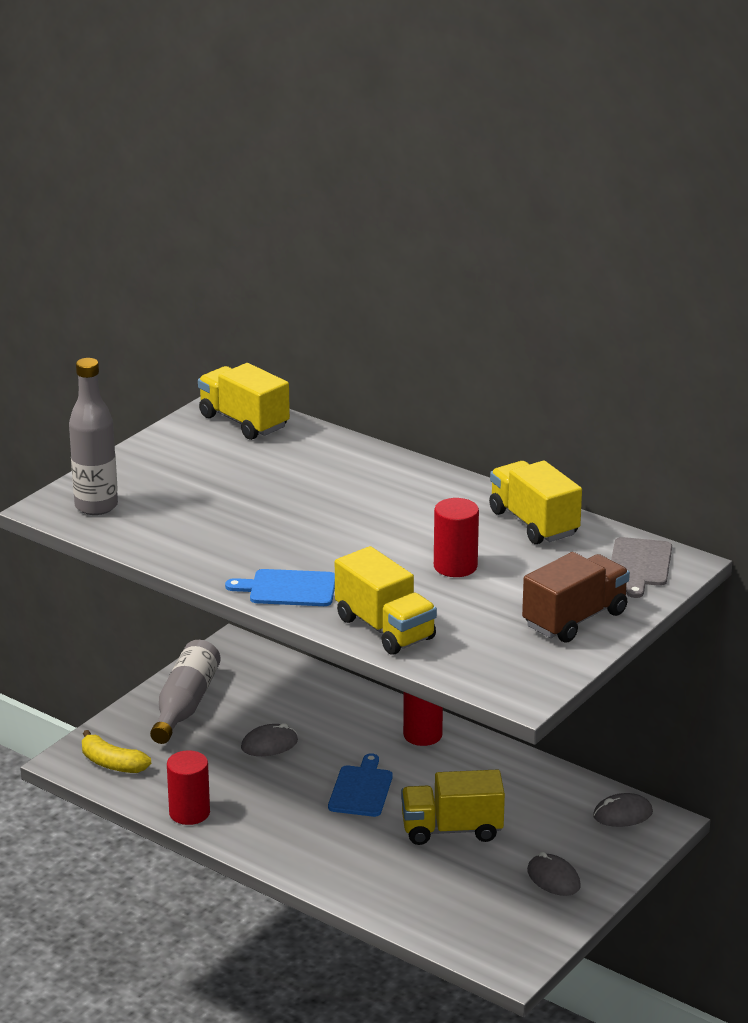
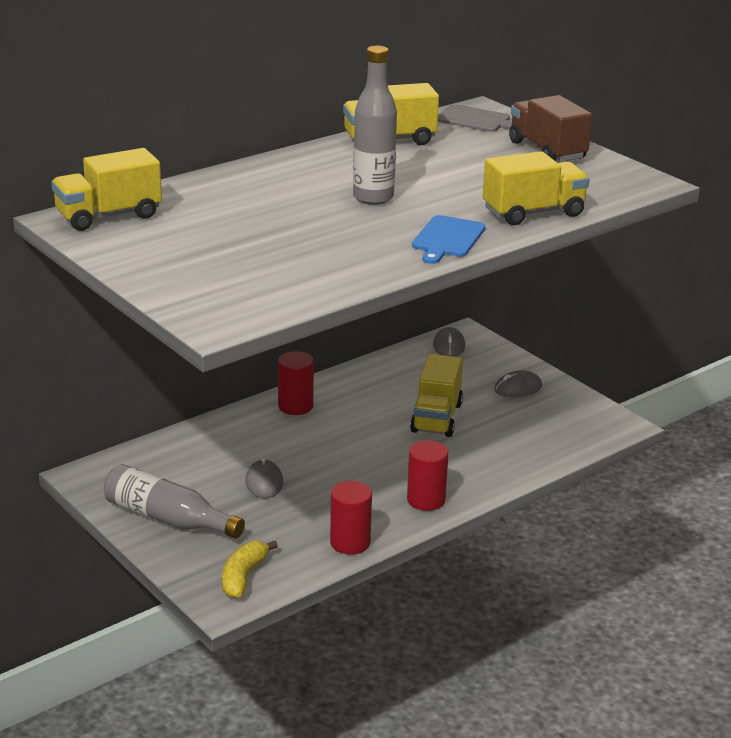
camera: 75 degrees left, 0 degrees up
(96, 506) = (229, 302): grey bottle -> grey bottle (373, 197)
(112, 763) = (243, 577): yellow banana -> yellow banana turned 150 degrees clockwise
(361, 789) = (359, 448): blue cutting board -> none
(455, 566) = (444, 175): red cylinder -> red cylinder (426, 500)

